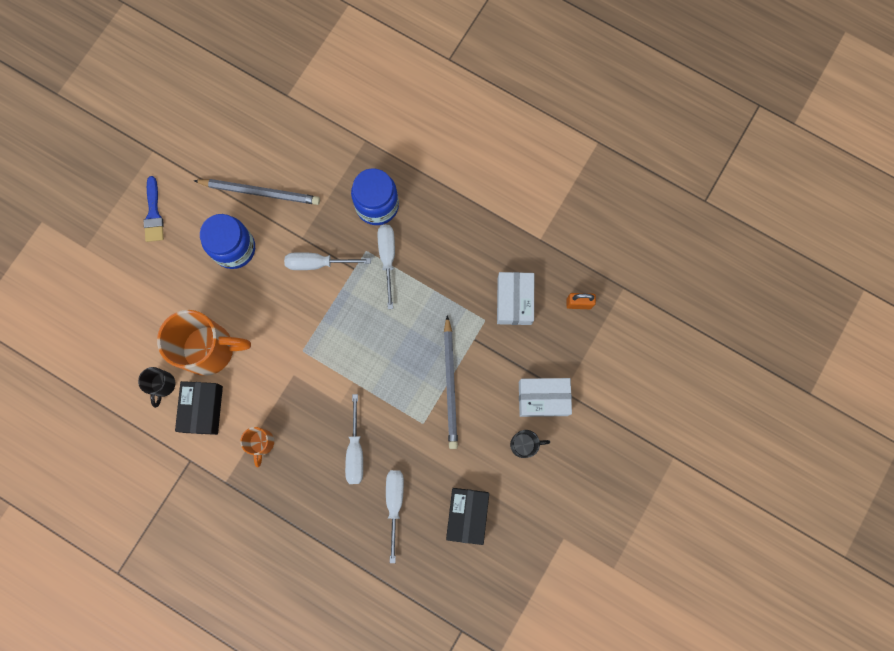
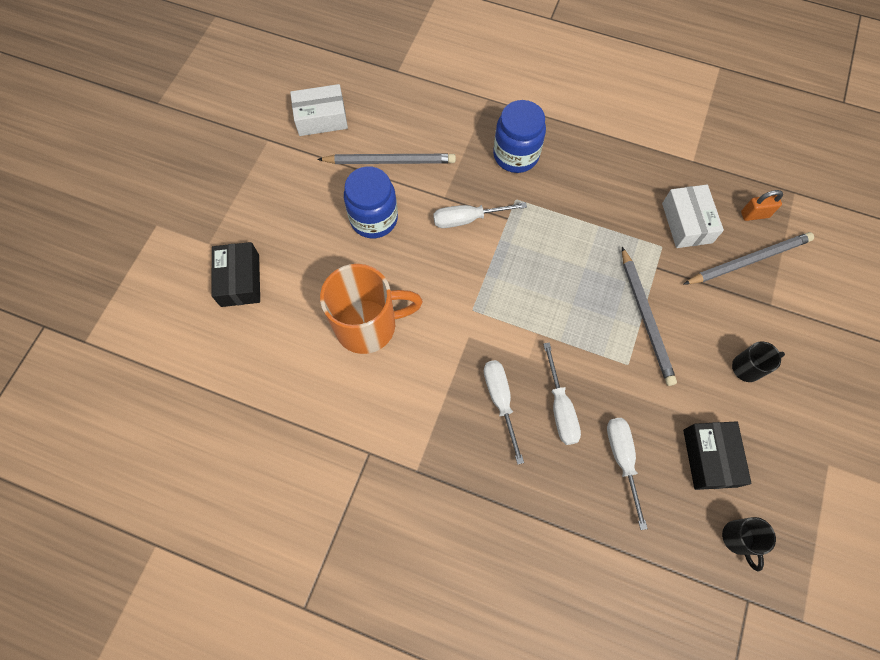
camera: 10 degrees left, 10 degrees down
(153, 214) = (279, 199): blue brush -> none
(163, 385) = (321, 373): black mug -> black mug (738, 539)
(203, 409) = (373, 391): black box -> black box (240, 280)
(261, 443) = (449, 418): orange mug -> none
(387, 258) = (540, 203): white screwdriver -> white screwdriver (500, 401)
(543, 398) = (751, 315): white box -> white box (321, 118)
(558, 347) = (749, 260): none -> grey pencil

